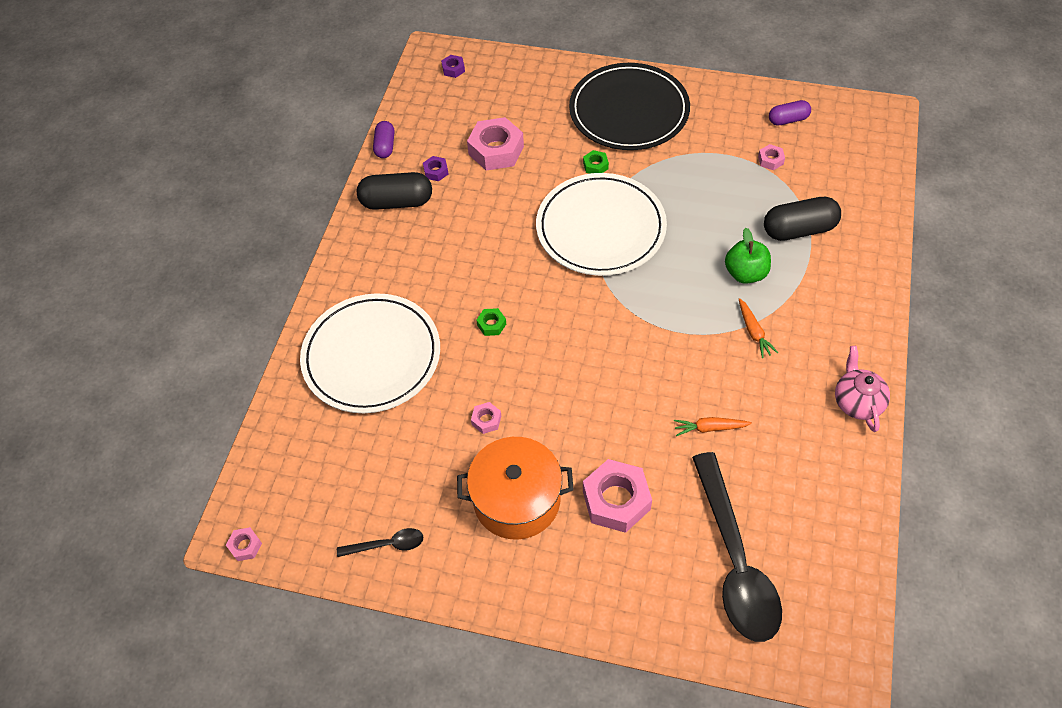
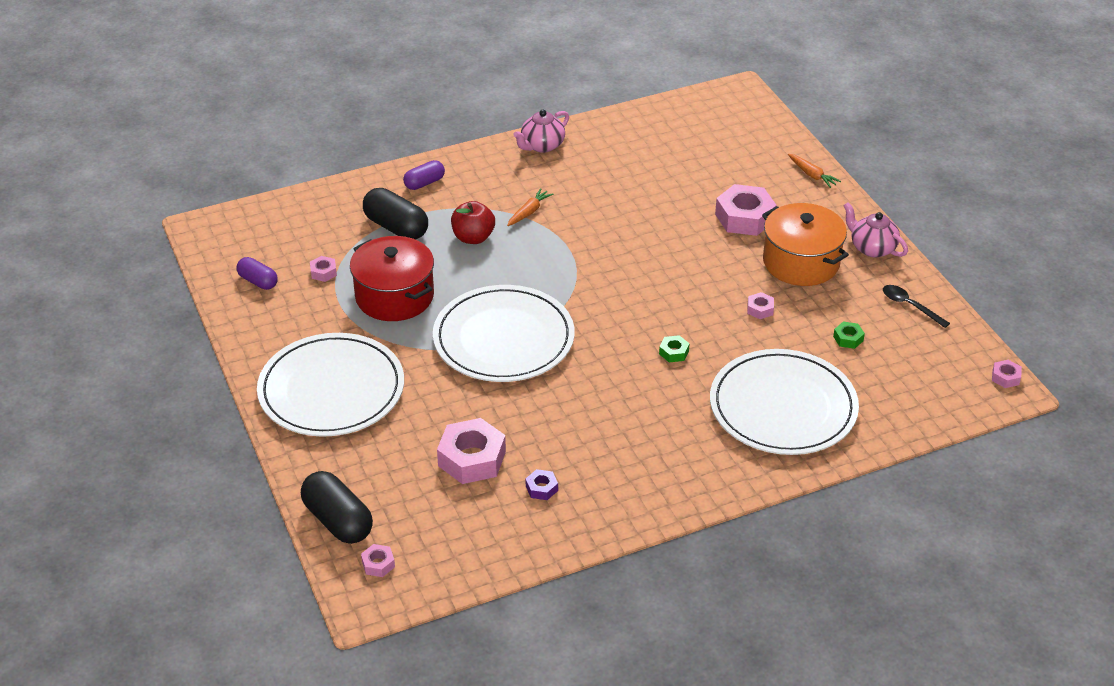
camera: 130 degrees left, 15 degrees down
(385, 146) = (545, 551): purple capsule -> purple capsule (424, 183)
(397, 202) = (608, 494): black capsule -> black capsule (338, 521)
(453, 69) = (378, 564): purple nut -> pink nut
(484, 580) = (872, 248): none -> pink teapot
(595, 166) = (429, 377): green nut -> green nut (848, 338)
(629, 111) = (331, 390): black plate -> white plate
(706, 188) = (394, 296): none -> red pot
(709, 428) = (638, 200): orange carrot -> orange carrot (812, 175)
(735, 560) = (724, 153): black spoon -> none
(745, 273) = (473, 237): green apple -> red apple

